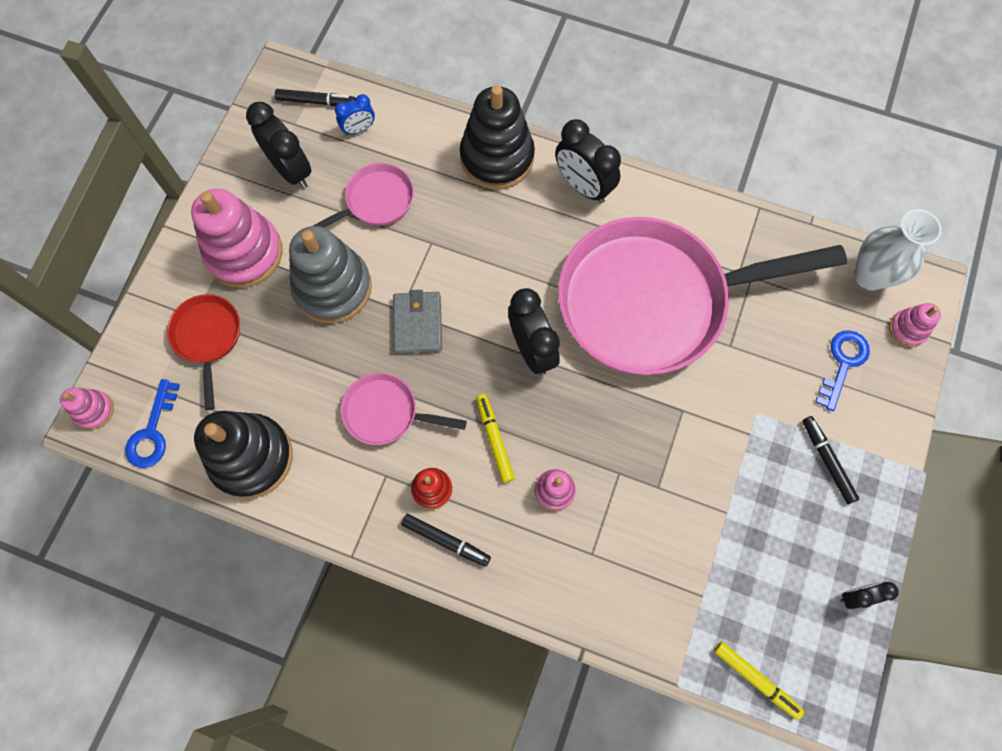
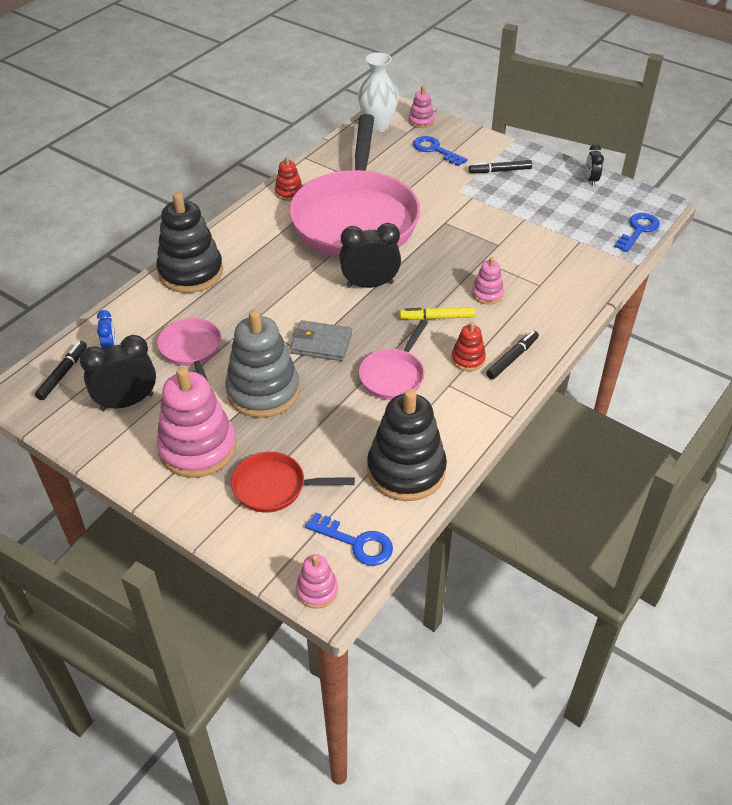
camera: 75 degrees left, 25 degrees down
(583, 186) = (243, 232): black clock -> none
(678, 211) = (289, 192): none -> red stacking toy
(756, 679) = (638, 230): yellow marker -> blue key

